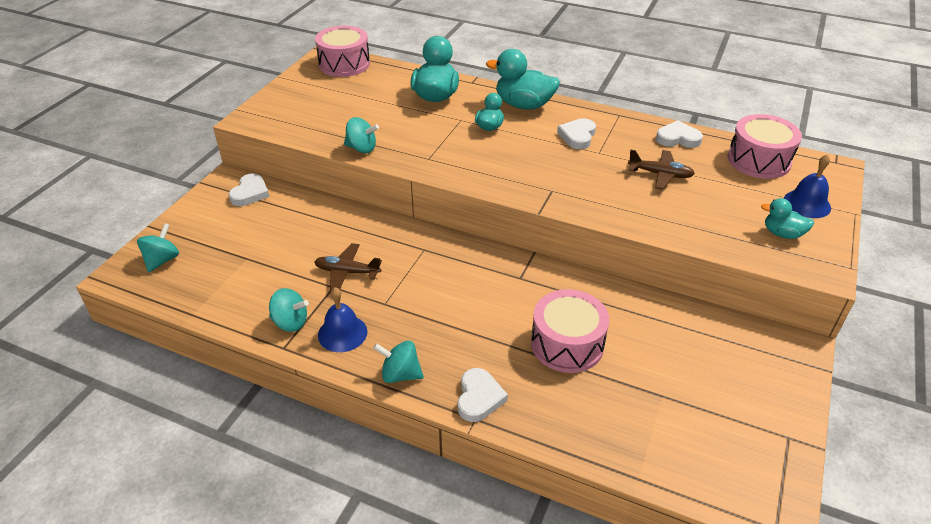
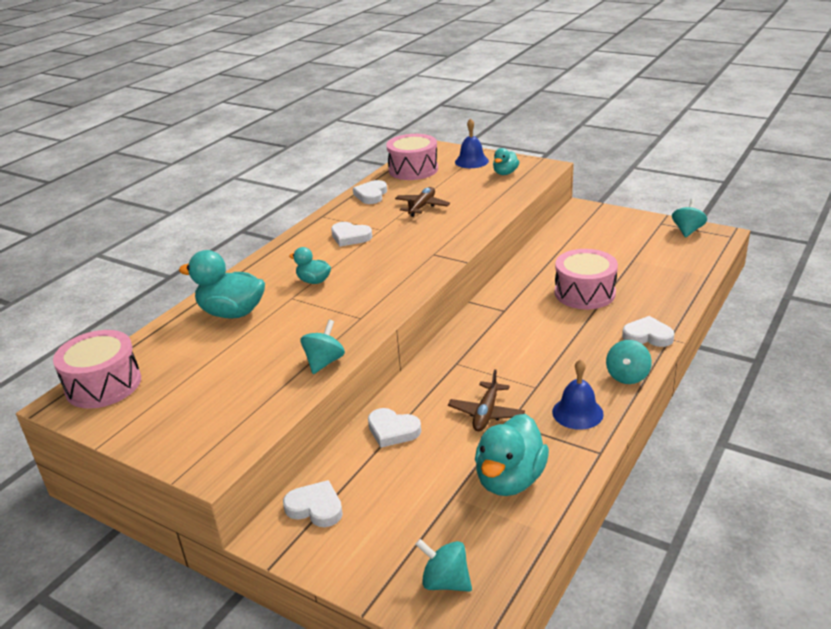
camera: 80 degrees left, 10 degrees down
(290, 322) = (563, 450): turquoise spinning top -> turquoise spinning top (687, 231)
(330, 220) = (392, 430): none -> white heart
(524, 105) = (280, 261): turquoise duck -> turquoise duck (510, 479)

